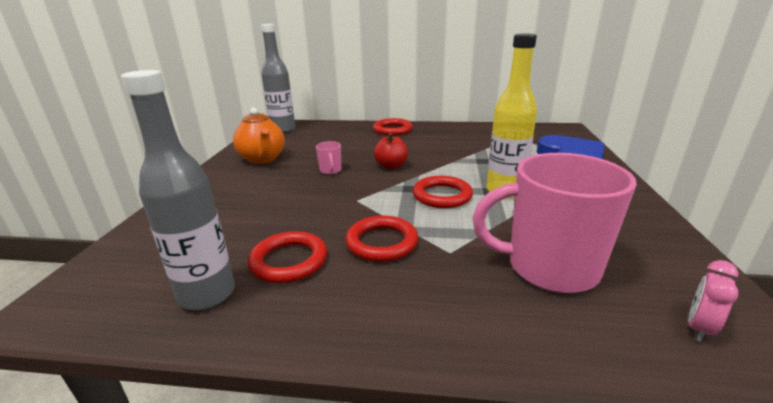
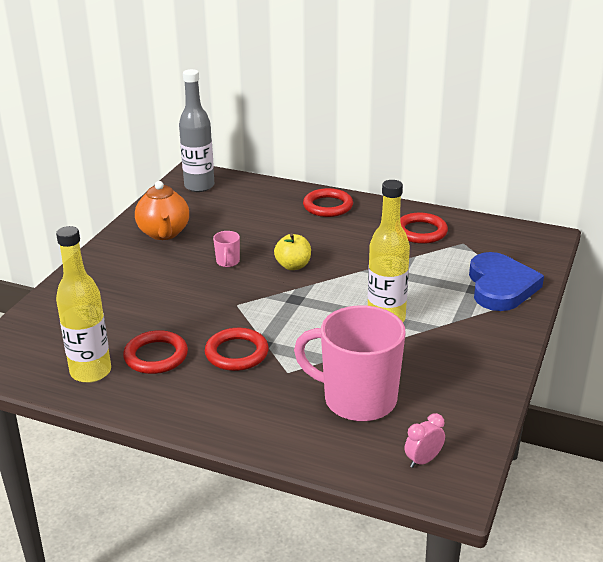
camera: 15 degrees right, 5 degrees up
(207, 294) = (91, 372): grey bottle -> yellow bottle
(391, 166) = (293, 266): red apple -> yellow apple
(442, 196) = (320, 313): red ring -> red ring (421, 232)

